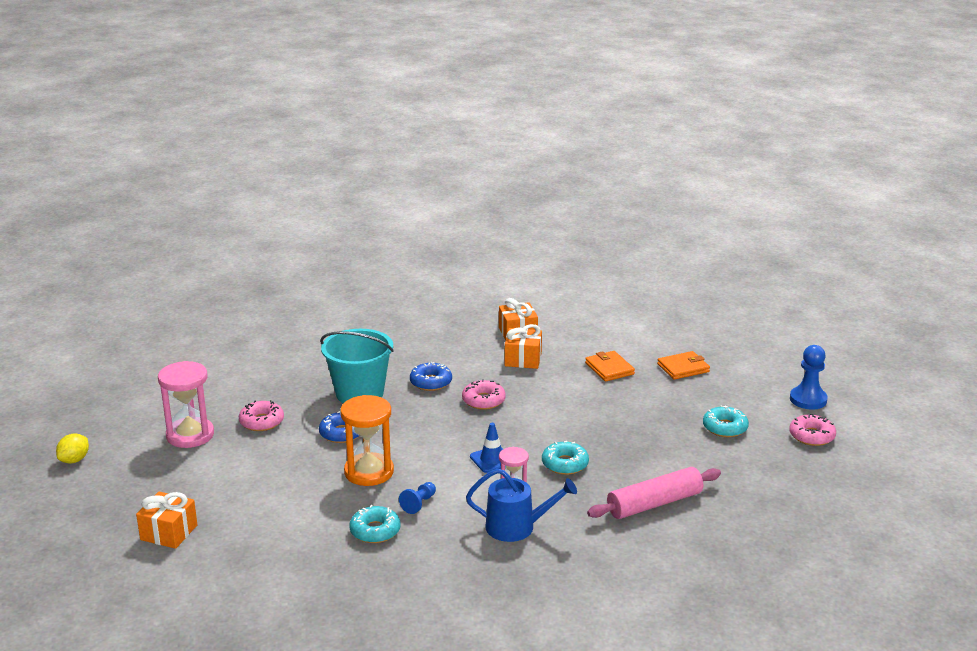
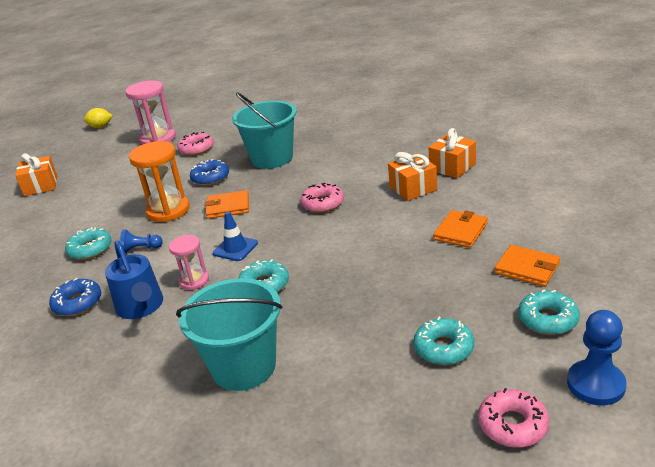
camera: 60 degrees right, 5 degrees up
(415, 442) = (228, 207): none -> orange wallet
(431, 382) = (322, 173): blue donut -> blue donut (77, 303)
(654, 504) = (244, 366): pink rolling pin -> turquoise bucket
(740, 386) = (548, 319): none -> turquoise donut

